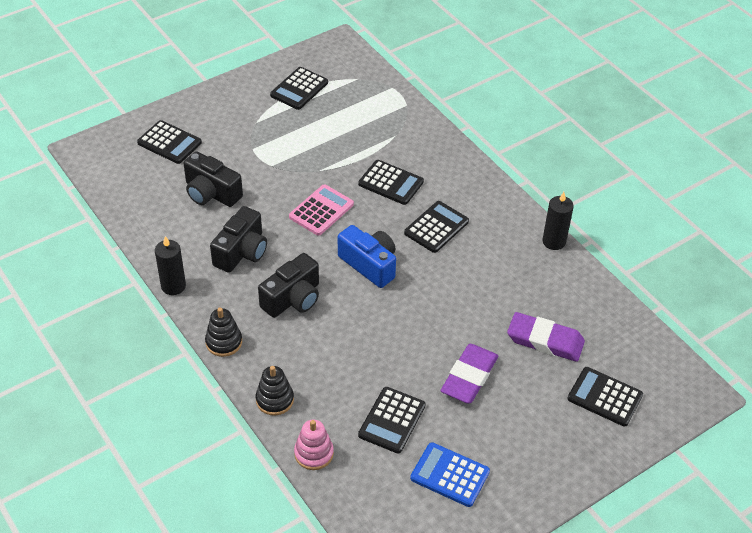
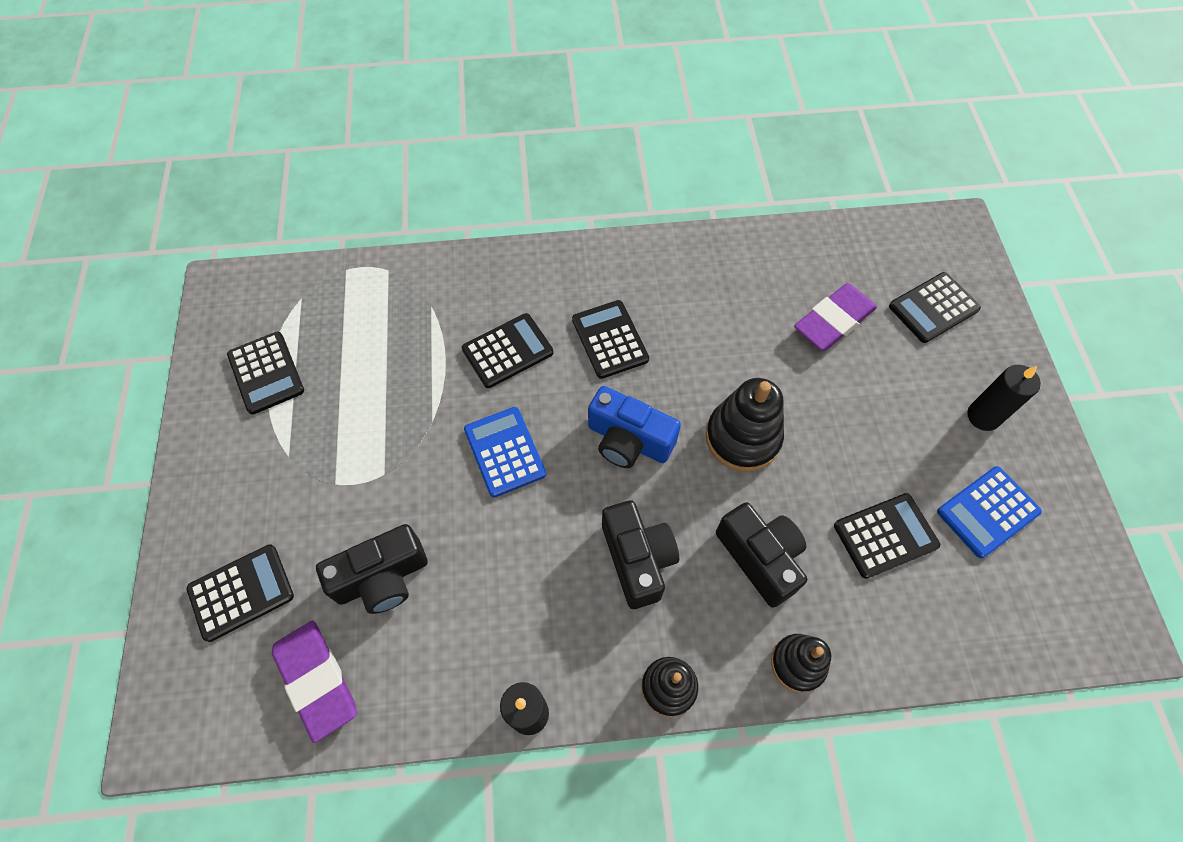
camera: 60 degrees left, 15 degrees up
(242, 252) = (519, 587): black camera -> black camera (760, 557)
(314, 453) = (903, 654): pink stacking toy -> none
(321, 210) = (505, 452): pink calculator -> blue calculator
(369, 264) = (628, 440): blue camera -> blue camera turned 135 degrees counterclockwise
(392, 420) = (885, 535): black calculator -> black calculator turned 75 degrees counterclockwise
(412, 321) = (742, 437): none -> black stacking toy
(469, 377) = (853, 420): purple eraser -> purple eraser (317, 680)
(554, 241) = (696, 240): black candle -> black candle (983, 416)

